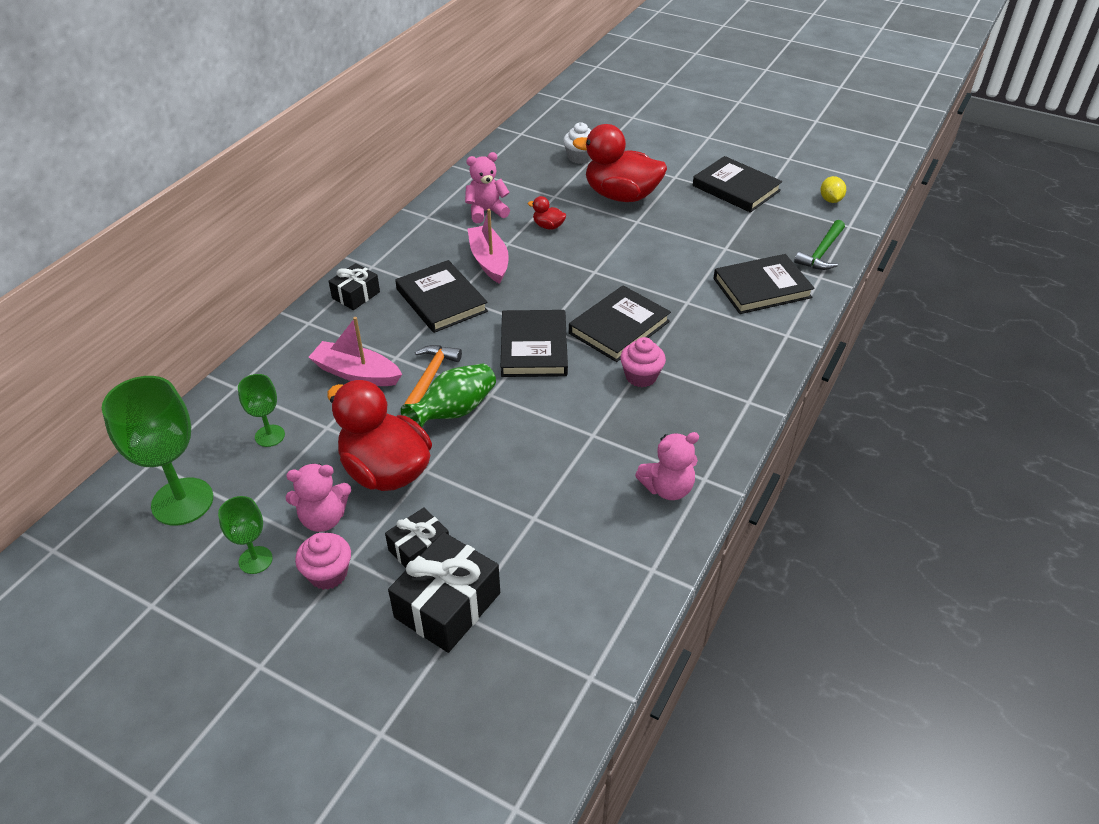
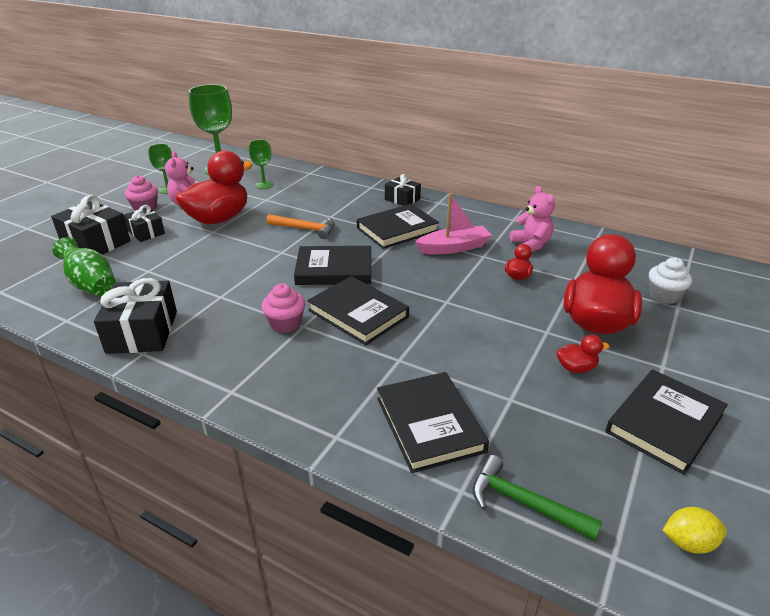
camera: 90 degrees right, 10 degrees down
(356, 373) = (315, 205): pink boat -> none
(454, 412) = (267, 239): green vase -> green vase (91, 285)
(667, 488) = (142, 332): pink teddy bear -> black gift
(683, 214) = (576, 368): none -> red duck

